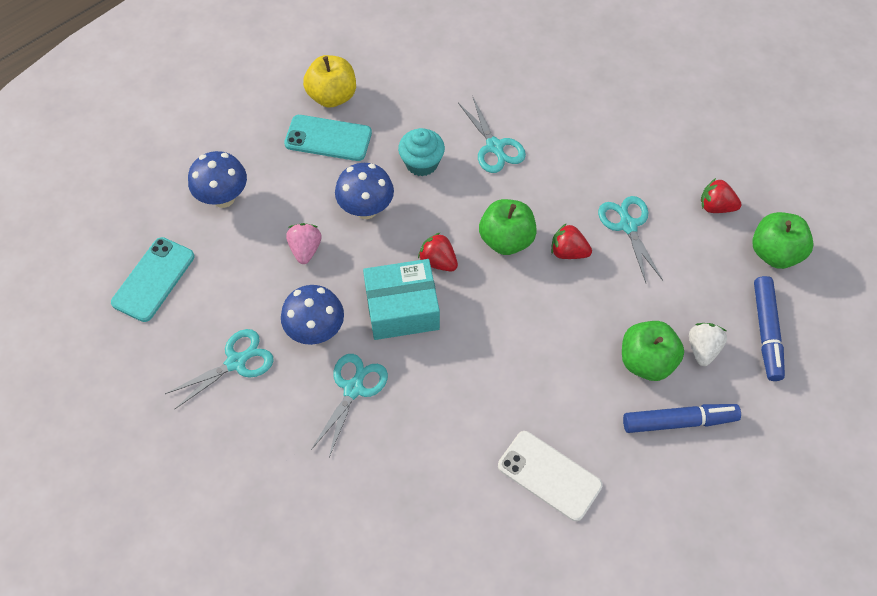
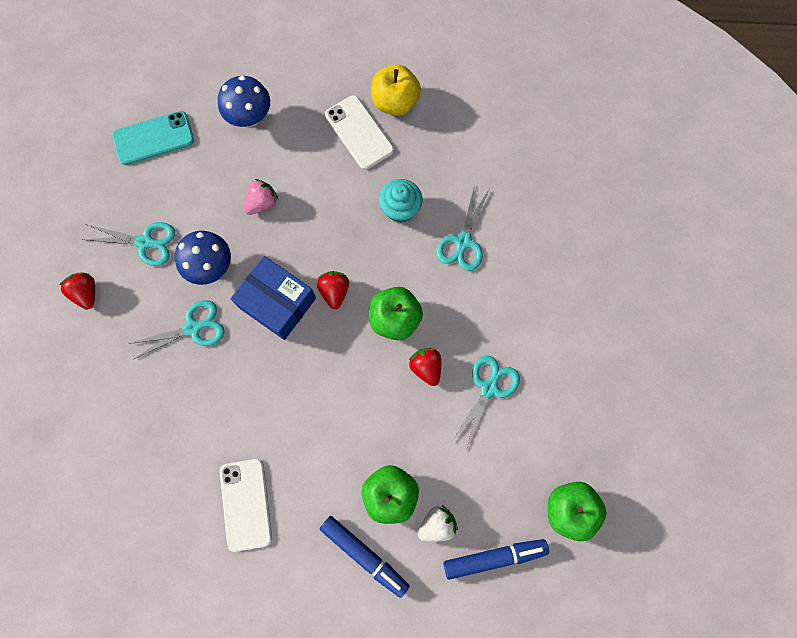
camera: 45 degrees right, 15 degrees up
(328, 138) = (359, 132): turquoise phone -> white phone
(366, 209) = (329, 209): blue mushroom -> none
(402, 309) = (277, 303): turquoise box -> blue box
(716, 206) = (568, 435): red strawberry -> red strawberry (86, 293)
(766, 332) = (494, 557): blue marker -> blue marker turned 150 degrees counterclockwise

